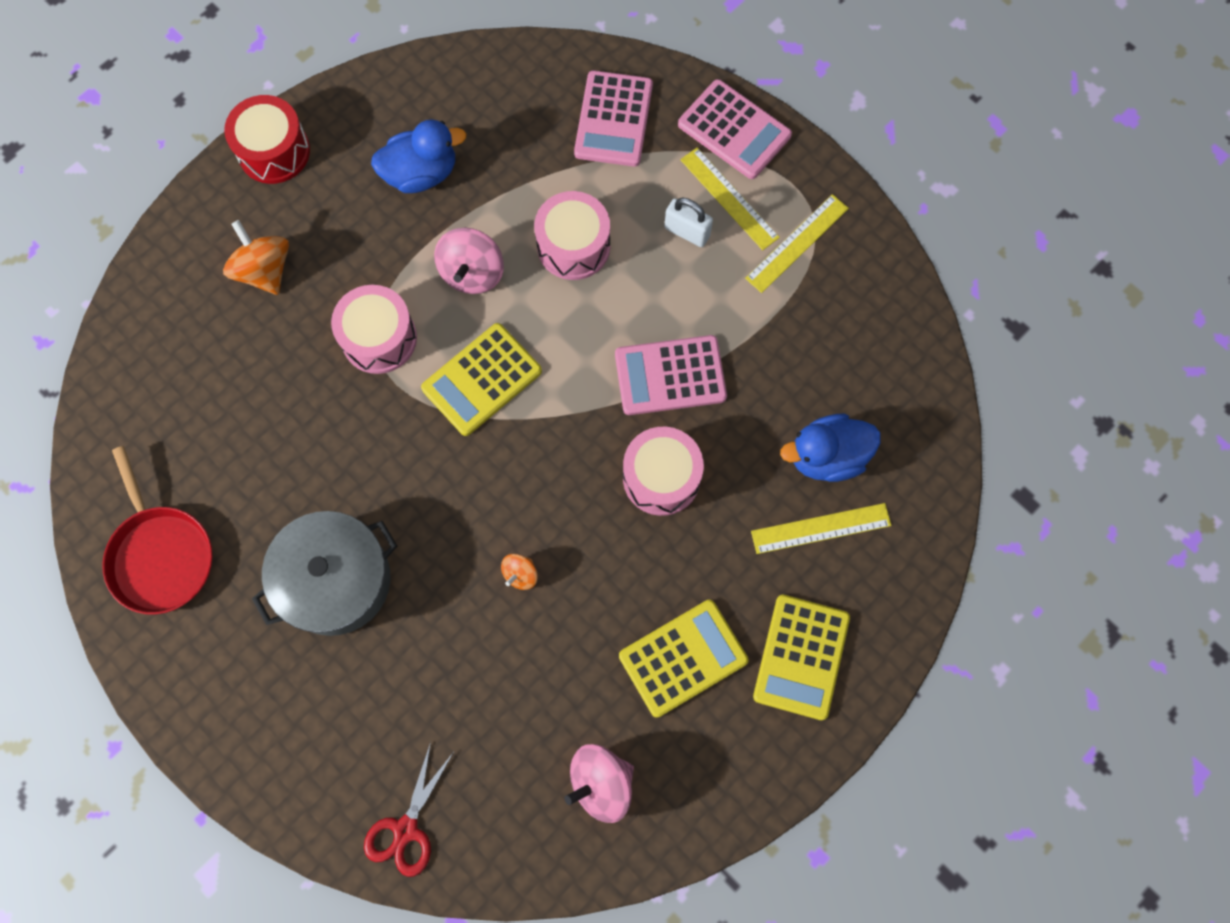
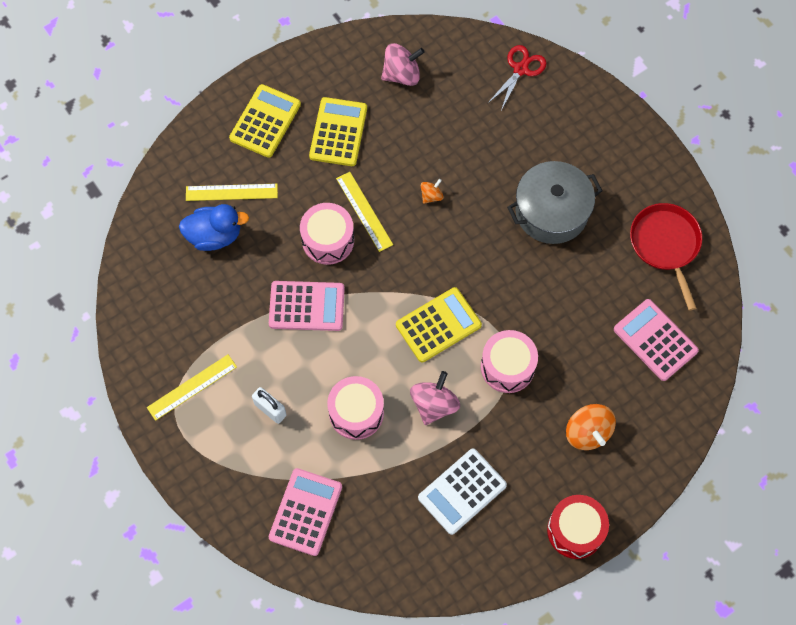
camera: 170 degrees left, 5 degrees down
(421, 173) = (462, 491): blue duck -> white calculator
(683, 658) = (338, 132): yellow calculator -> yellow calculator turned 120 degrees clockwise
(729, 198) = (232, 431): yellow ruler -> yellow ruler (364, 211)
(734, 130) = (214, 486): pink calculator -> pink calculator (655, 340)

